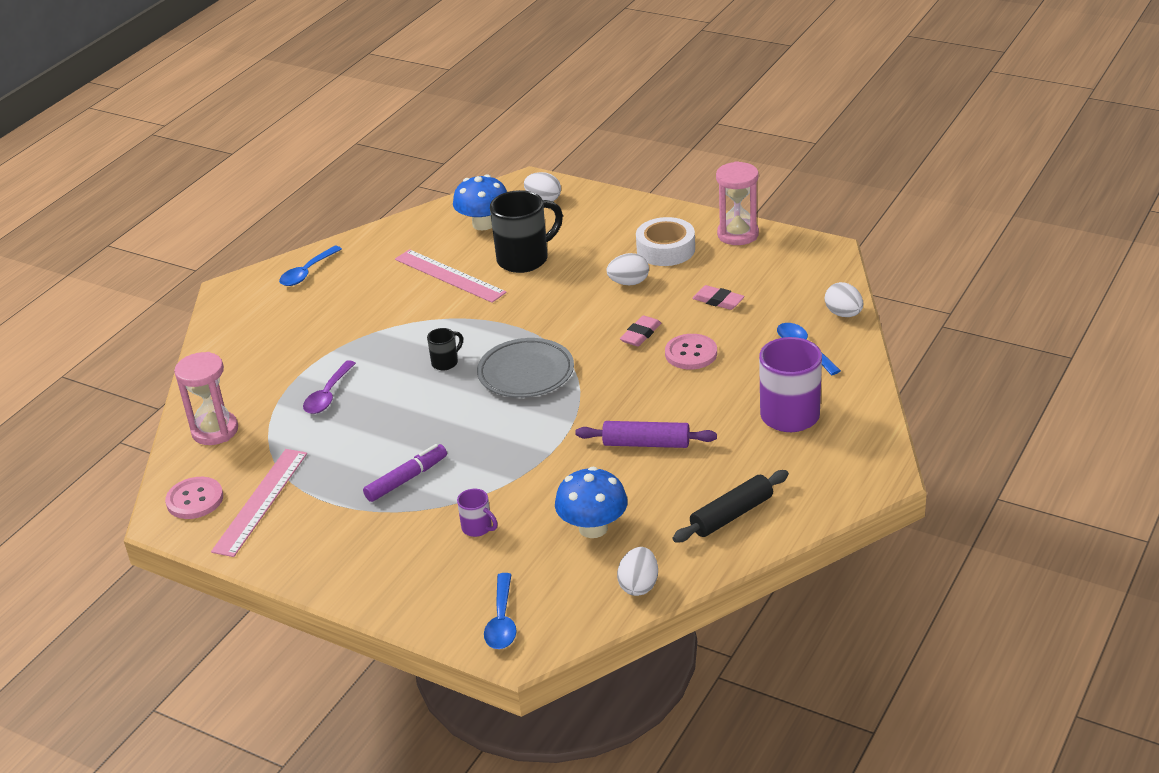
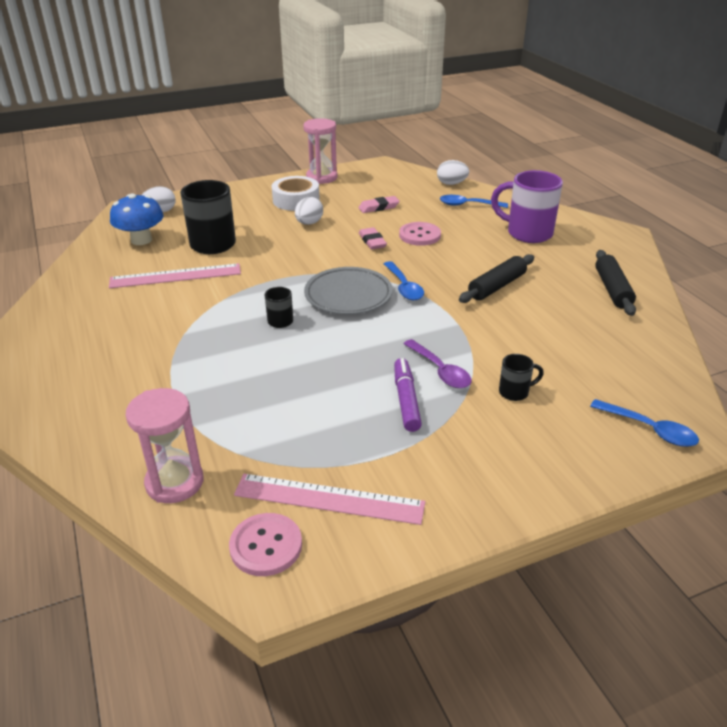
camera: 55 degrees left, 0 degrees up
(260, 501) = (329, 499): pink ruler -> pink ruler turned 45 degrees counterclockwise
(307, 272) = (40, 332): blue spoon -> blue spoon (404, 287)
(328, 395) = (229, 392): purple spoon -> purple spoon (440, 371)
(478, 528) = (515, 392): purple mug -> black mug
(593, 528) = (571, 343): blue mushroom -> none
(639, 585) = (659, 352): white egg -> none
(646, 443) = (497, 286): purple rolling pin -> black rolling pin

